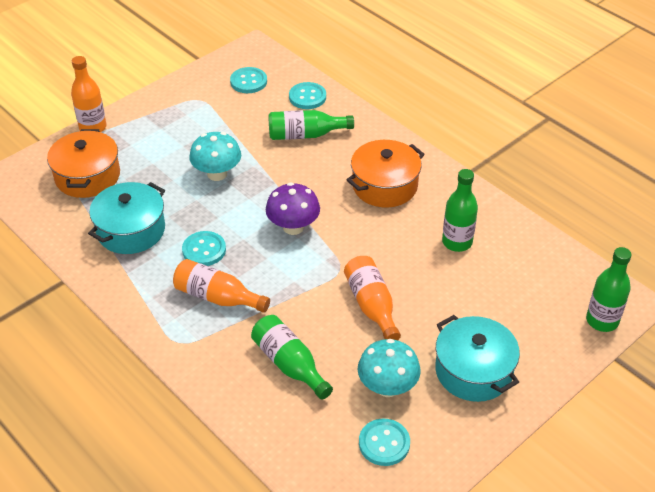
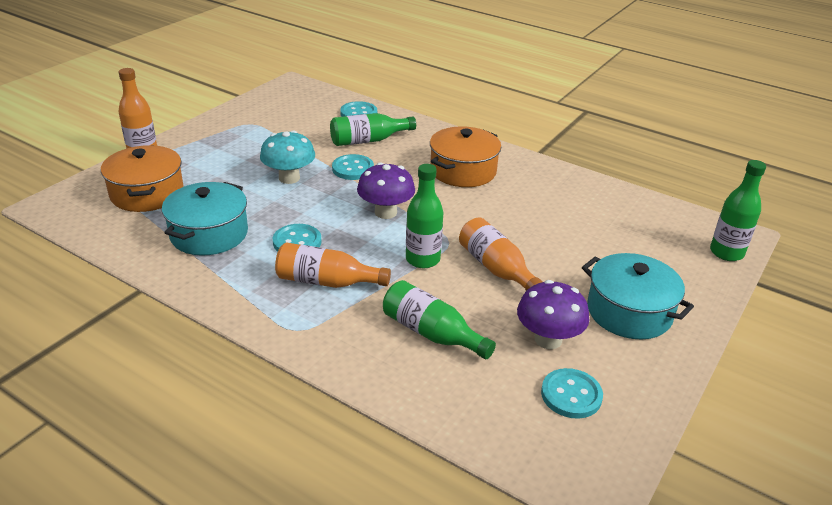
camera: 15 degrees left, 10 degrees down
(248, 81) = (296, 107): turquoise button -> turquoise button (353, 169)
(387, 387) = (548, 339): turquoise mushroom -> purple mushroom
(457, 242) = (554, 207): green bottle -> green bottle (422, 259)

